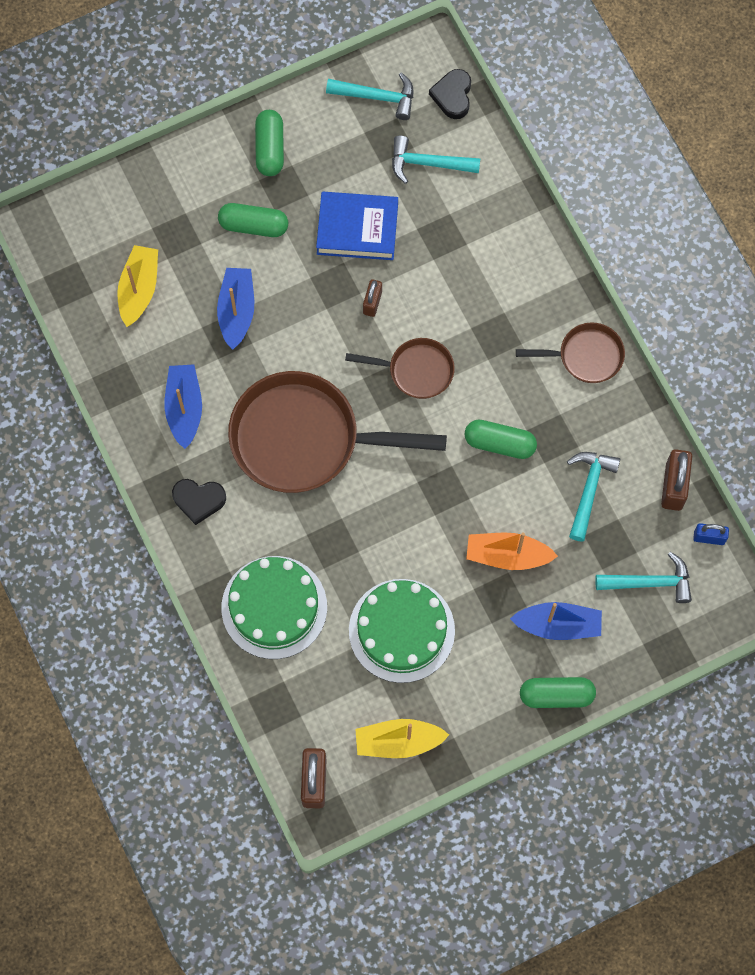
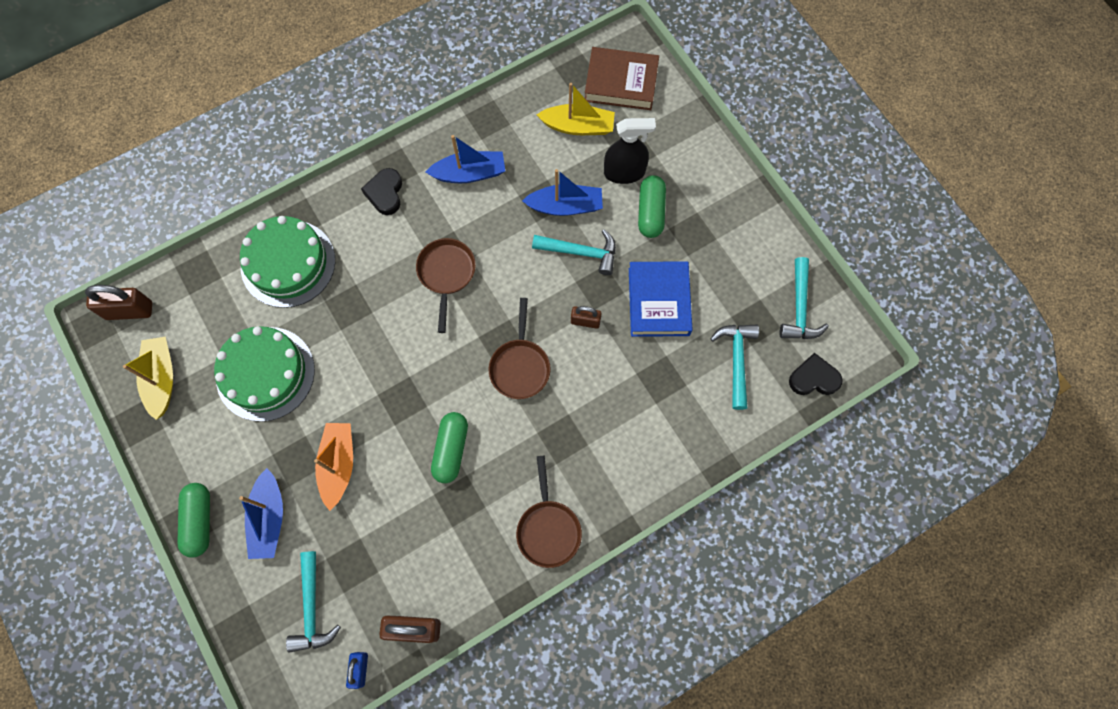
camera: 85 degrees right, 0 degrees up
(88, 239) = (621, 82): none -> brown book
(203, 247) = (624, 172): none -> black spray bottle
(270, 149) = (729, 218): green capsule -> none
(304, 439) = (446, 274): brown pan -> brown pan, size x0.51
(589, 490) = (407, 540): turquoise hammer -> turquoise hammer (581, 252)

